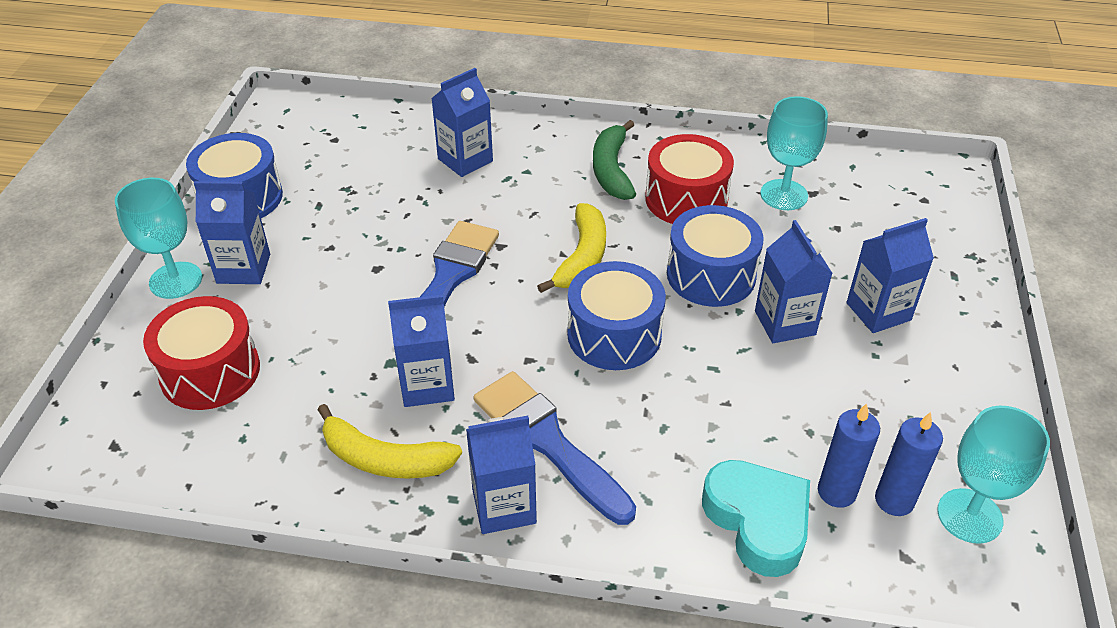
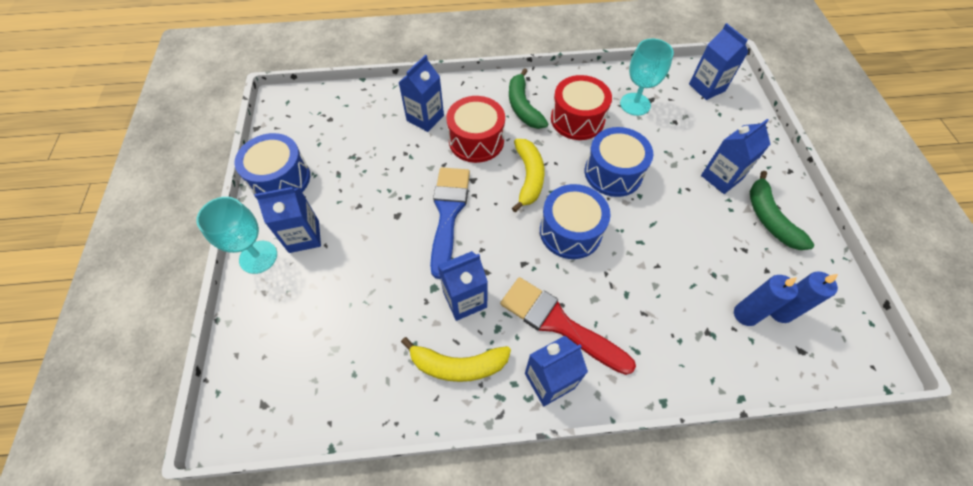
camera: 15 degrees left, 15 degrees up
(210, 372) = (311, 326): red drum -> red drum (476, 140)
(547, 441) = (558, 323): blue brush -> red brush
(758, 521) = (708, 348): turquoise heart -> none
(785, 323) = (670, 198): blue carton -> blue carton (706, 87)
(932, 378) = (769, 218): none -> green banana
(969, 516) = (825, 311): turquoise goblet -> none

